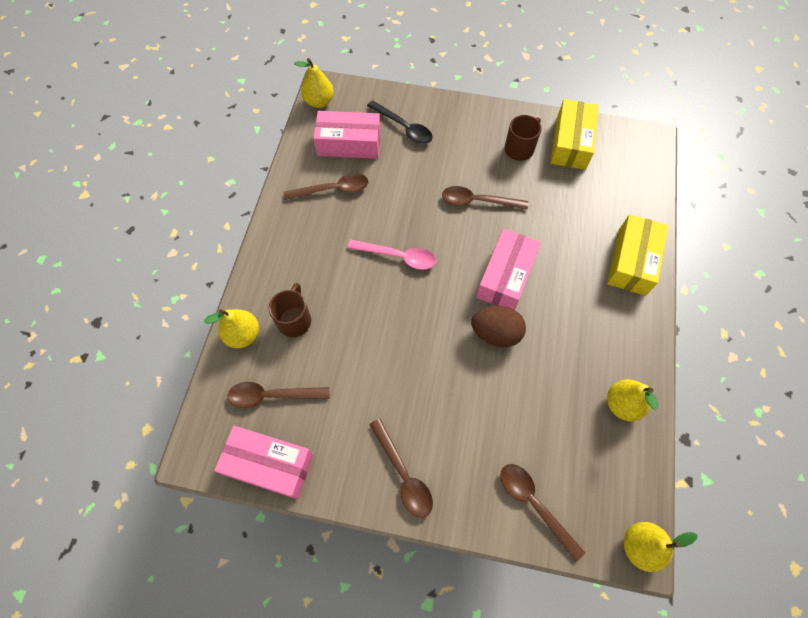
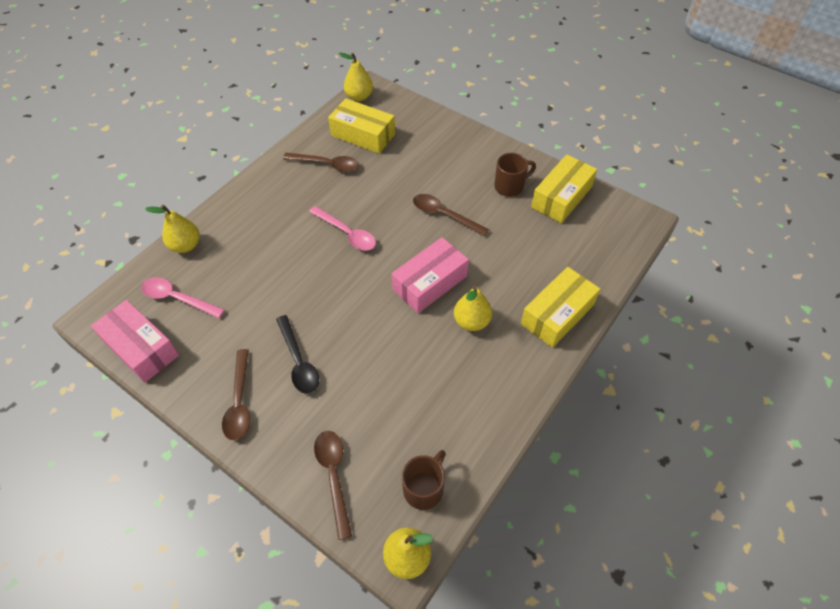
camera: 25 degrees right, 10 degrees down
(272, 395) = (177, 298): brown spoon -> pink spoon
(294, 320) = (232, 249): brown mug -> brown mug (424, 488)
(349, 143) = (363, 135): pink box -> yellow box
(404, 127) = (417, 137): black spoon -> black spoon (298, 361)
(495, 333) = (391, 324): brown egg -> none
(622, 404) = (469, 429): yellow pear -> yellow pear (471, 321)

